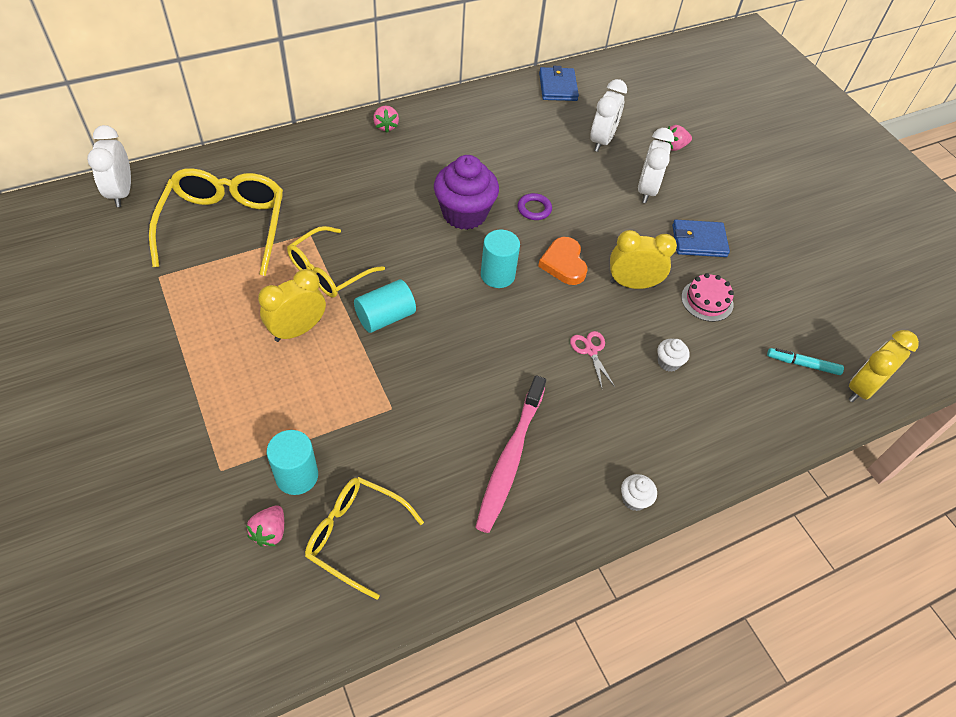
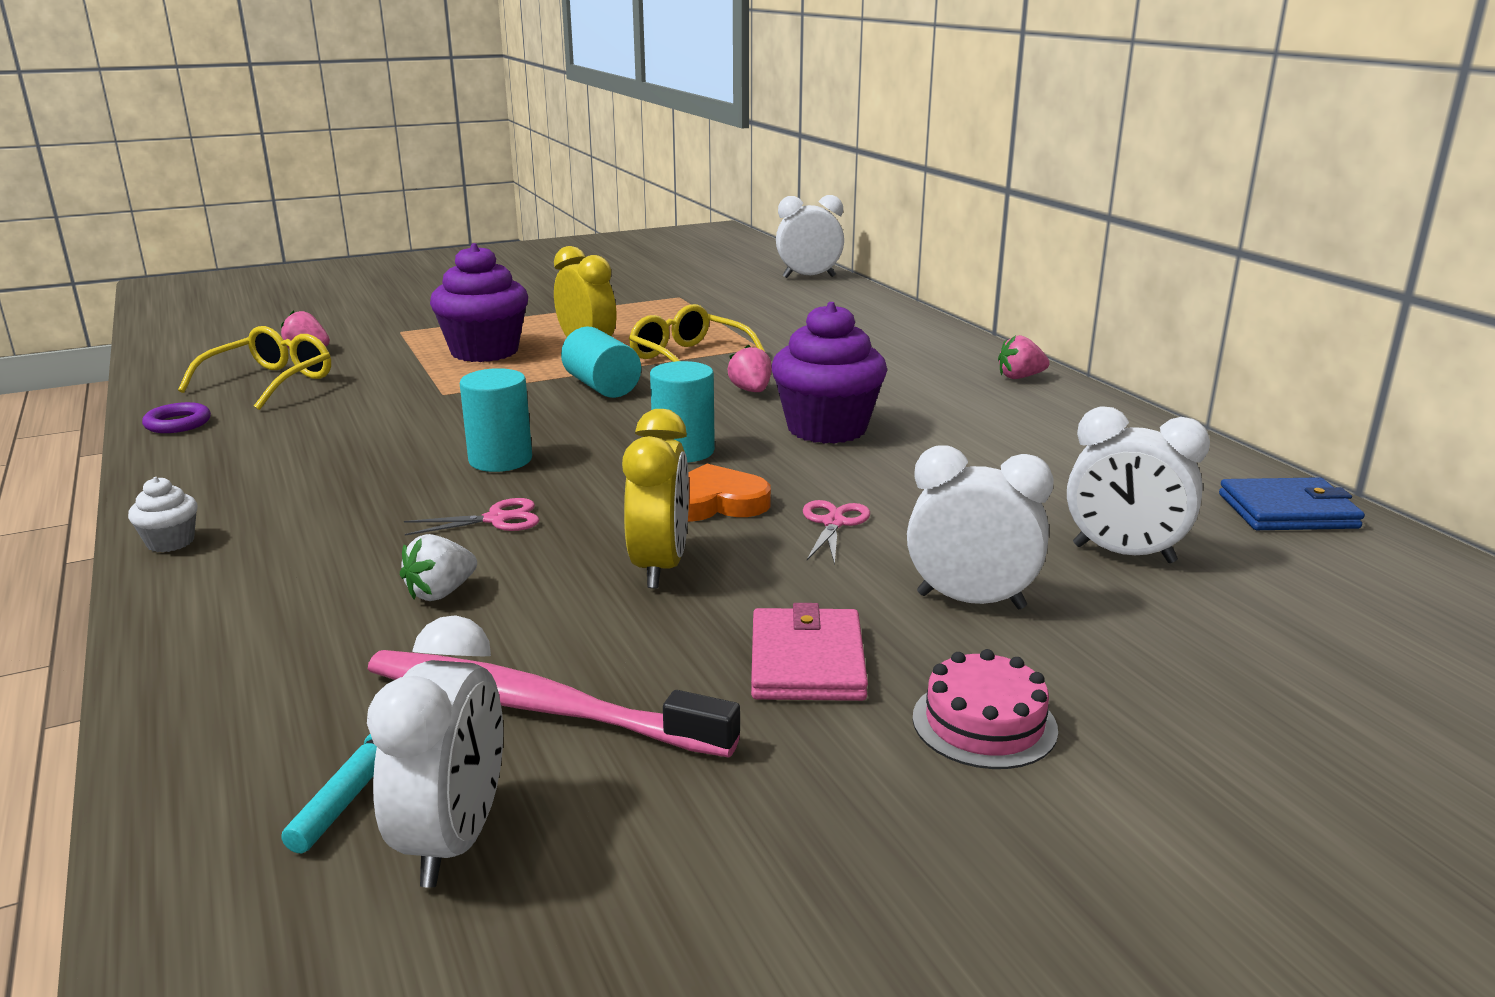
camera: 95 degrees right, 30 degrees down
(225, 225) = (765, 313): yellow glasses -> none
(294, 396) = (484, 351): none -> purple cupcake
(297, 476) = (370, 357): turquoise cylinder -> turquoise cylinder (500, 460)
(510, 458) = (316, 457): pink toothbrush -> pink toothbrush (539, 708)
(534, 209) = (858, 480): purple ring -> purple ring (178, 423)
(582, 222) = (833, 523): none -> pink scissors
(668, 362) = (441, 593): white cupcake -> white strawberry
(674, 147) = (1177, 654): pink strawberry -> pink strawberry (751, 391)
(699, 241) = (807, 661): blue wallet -> pink wallet
(707, 300) = (603, 655): pink cake -> pink cake (984, 723)
(819, 333) = (454, 839): none -> white clock
(862, 388) = (222, 898): yellow clock -> none

